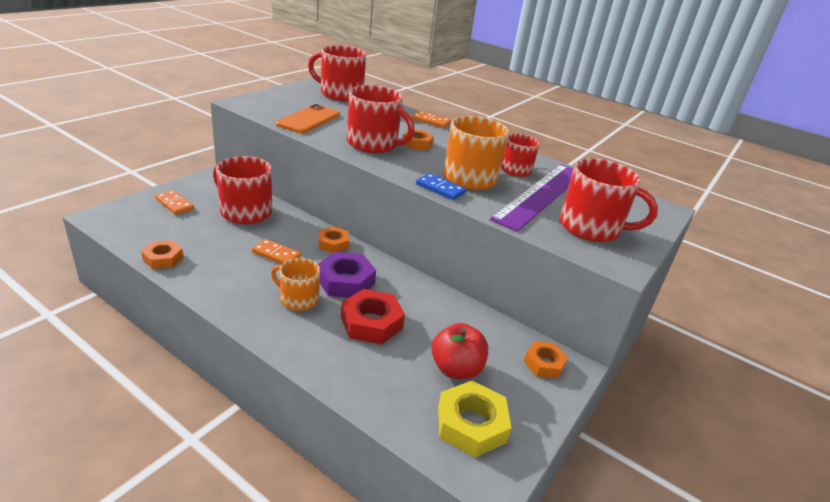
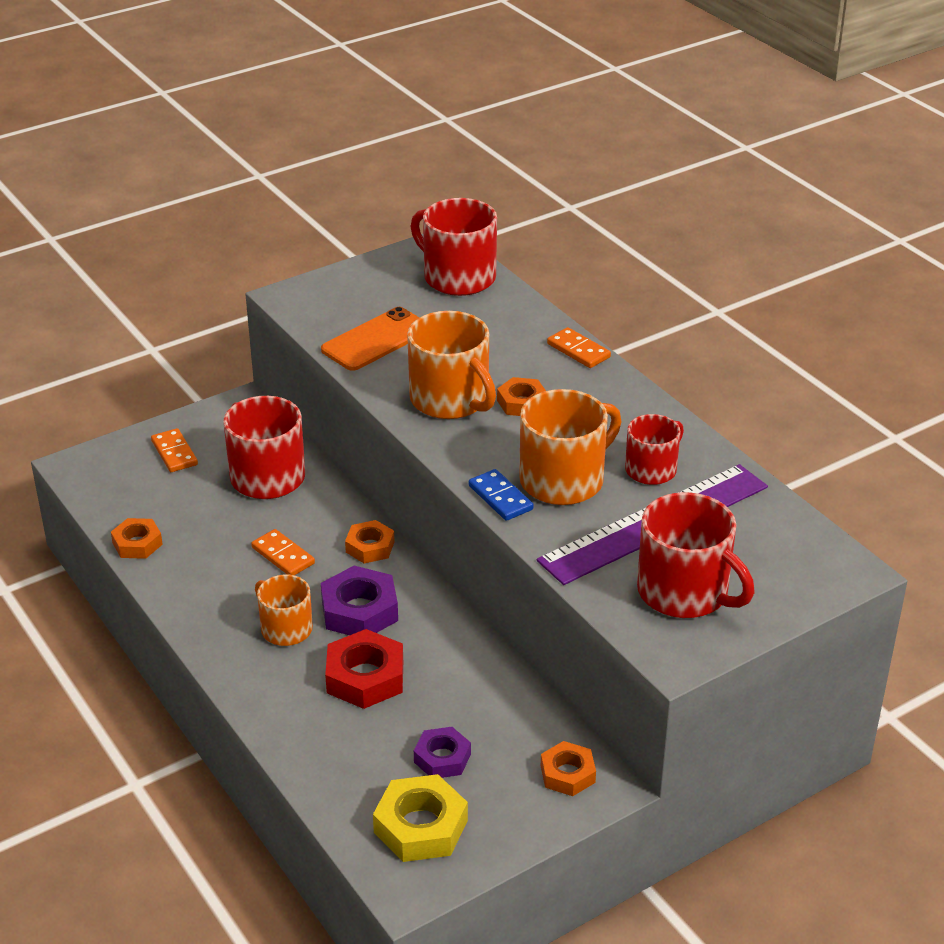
camera: 25 degrees right, 5 degrees up
(373, 144) = (450, 399): red mug -> orange mug
(456, 369) = (442, 758): red apple -> purple nut

